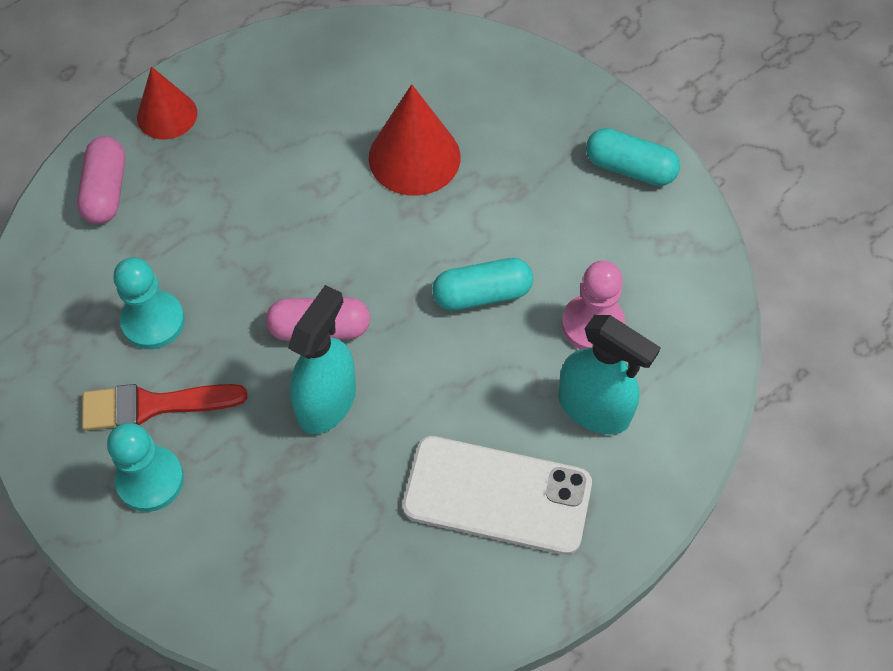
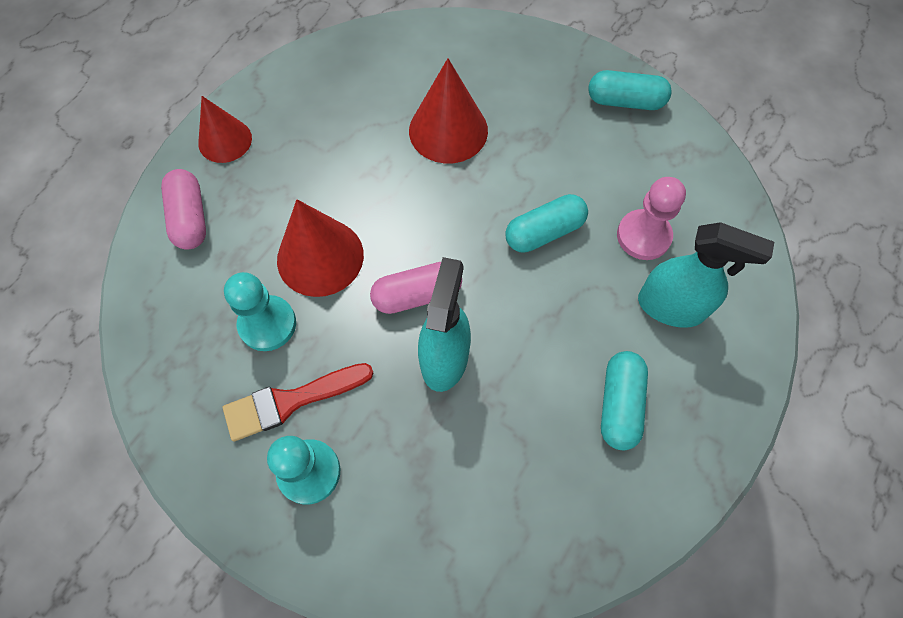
camera: 15 degrees left, 5 degrees up
(229, 264) = (320, 257): none -> red cone
(497, 495) = (619, 404): white phone -> turquoise capsule

